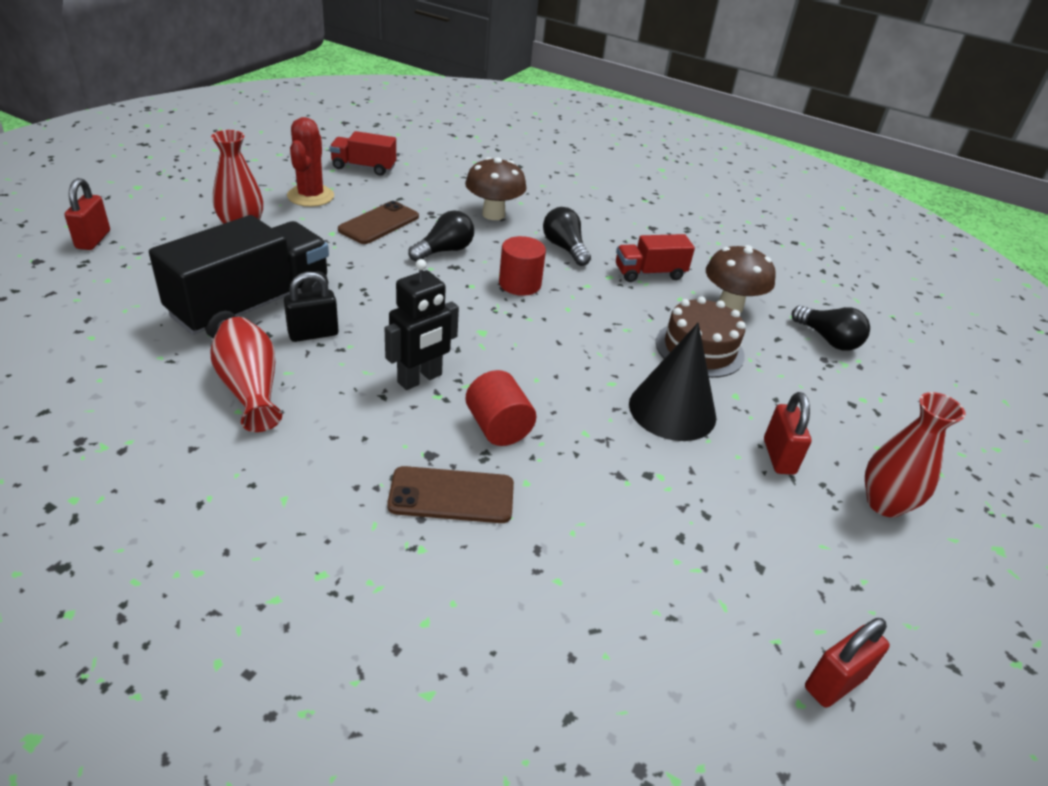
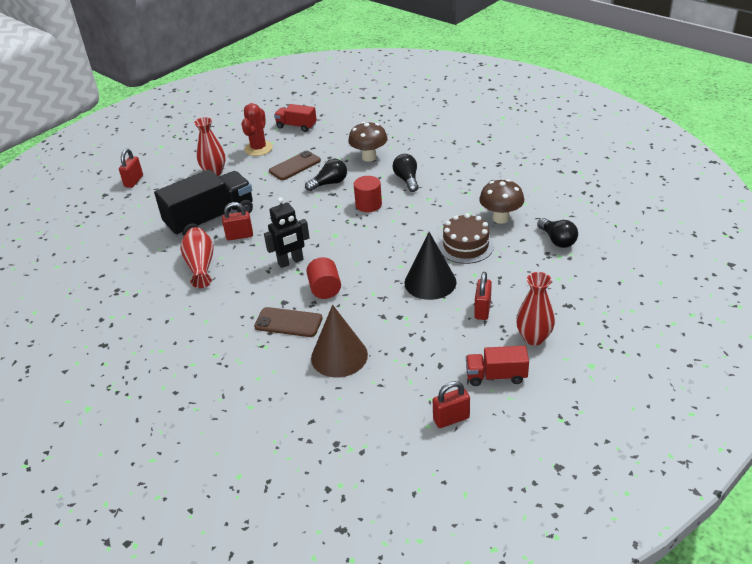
camera: 20 degrees right, 0 degrees up
(313, 334) = (239, 236): black padlock -> red padlock
(572, 560) = (339, 356): none -> brown cone
(649, 273) = (456, 196): red truck -> red truck (496, 376)

